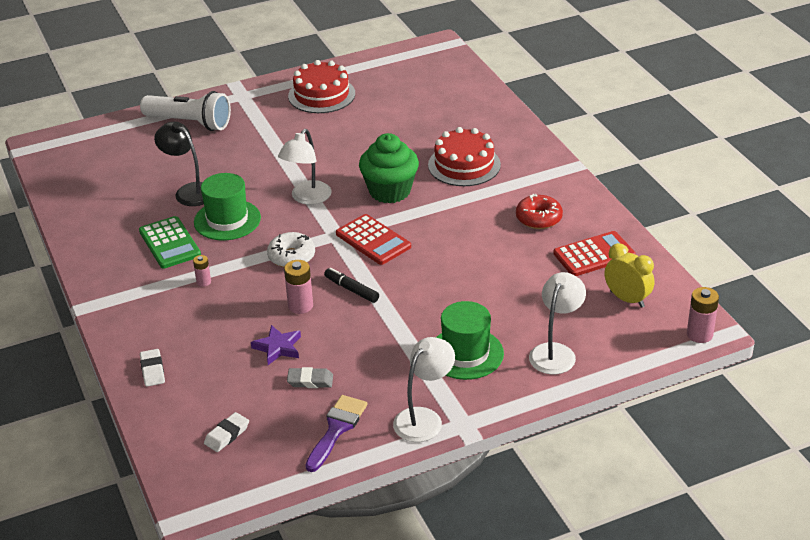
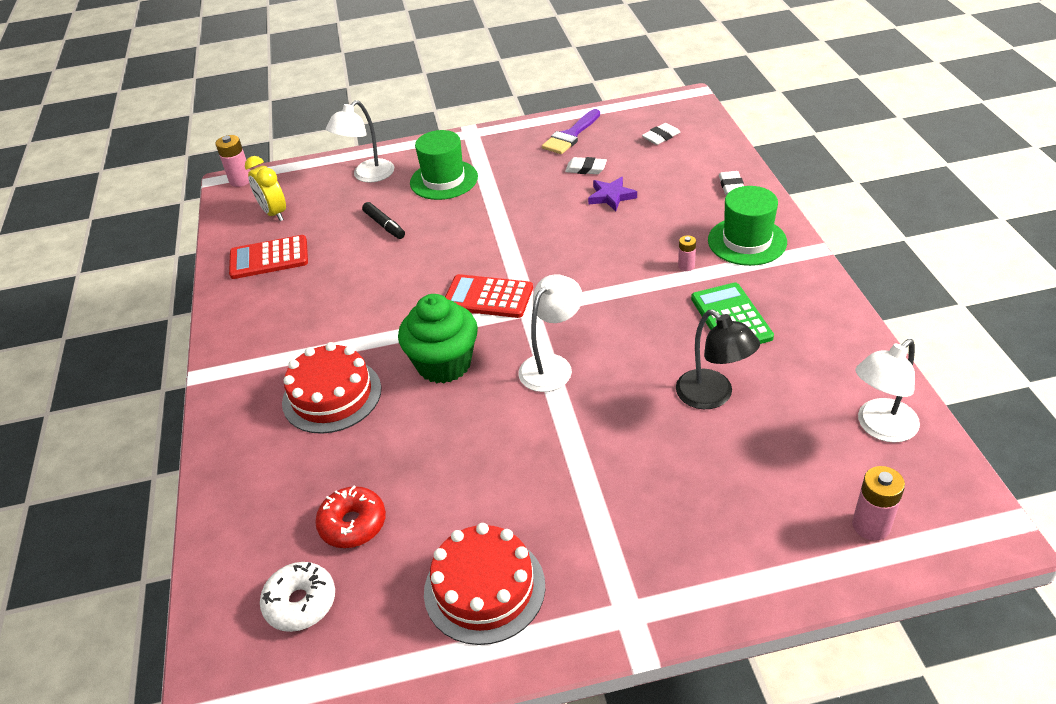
camera: 165 degrees left, 5 degrees up
(190, 123) = (723, 548): white flashlight -> none
(227, 220) = (659, 343): green hat -> green hat (747, 241)
(291, 256) = (584, 286): white donut -> white donut (300, 603)
(300, 306) = (583, 232): pink battery -> pink battery (871, 525)
(310, 381) = (586, 169): grey eraser -> white eraser
(351, 290) = (528, 244): black marker -> black marker (384, 225)
(373, 240) = (488, 297): red calculator -> red calculator turned 45 degrees counterclockwise
(424, 418) = (499, 138): white lamp -> white lamp (880, 428)
(538, 218) = (293, 306): red donut -> red donut (353, 524)

